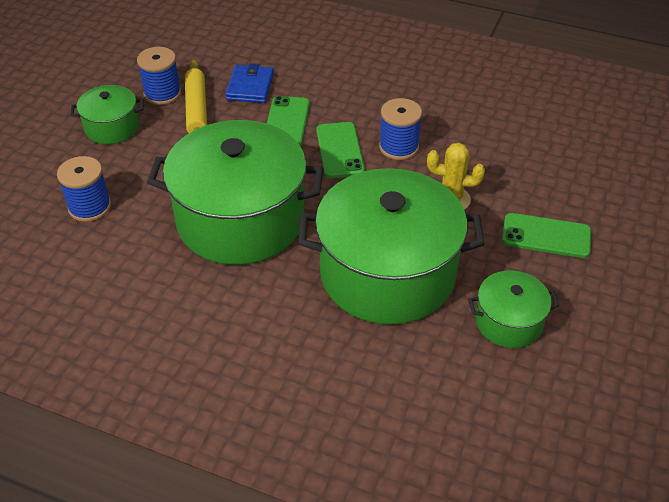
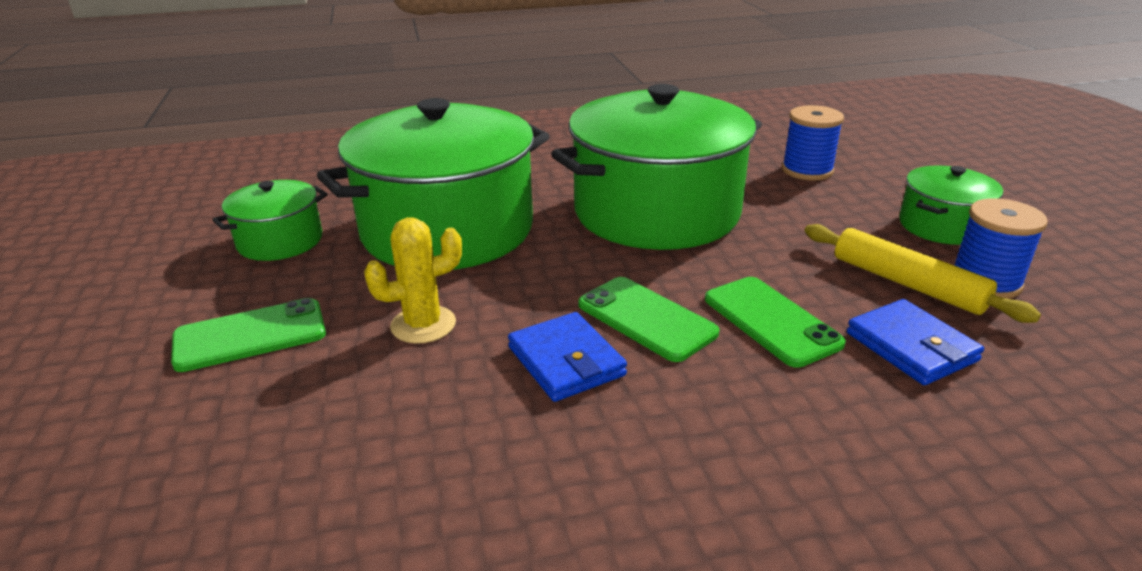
camera: 145 degrees right, 15 degrees down
(398, 147) = (566, 361): blue spool -> blue wallet

